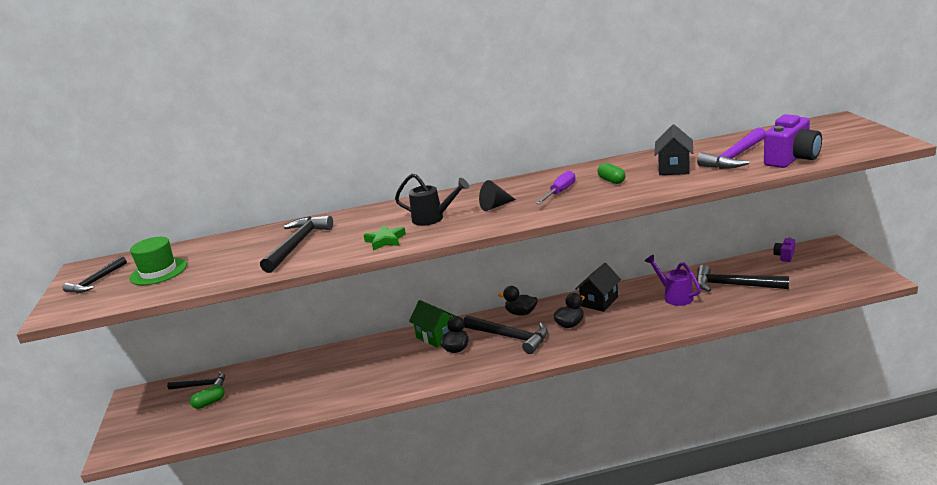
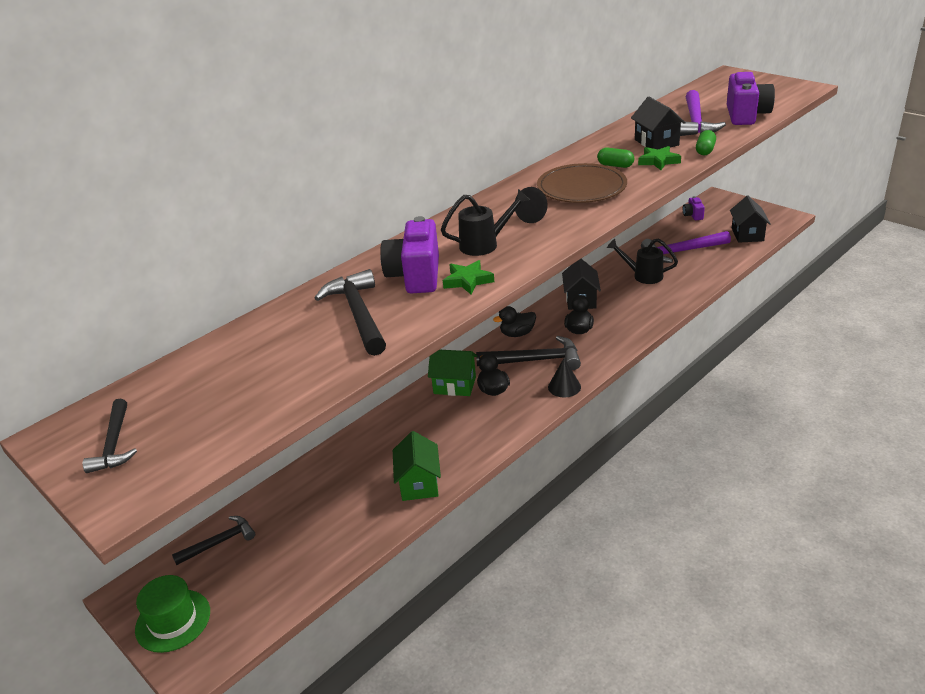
camera: 35 degrees left, 10 degrees up
(158, 271) = (202, 401): green hat -> green hat (173, 620)
(209, 403) = (259, 556): green capsule -> green capsule (705, 150)
(338, 395) = (419, 483): none -> green house
(362, 229) = (415, 276): none -> purple camera
(507, 364) = (564, 387): none -> black cone
(560, 192) = (581, 187): purple screwdriver -> brown plate
(650, 184) = (658, 161): none -> green star
(674, 296) = (642, 275): purple watering can -> black watering can
(734, 285) = (681, 252): black hammer -> purple hammer
(818, 286) = (747, 234): none -> black house

